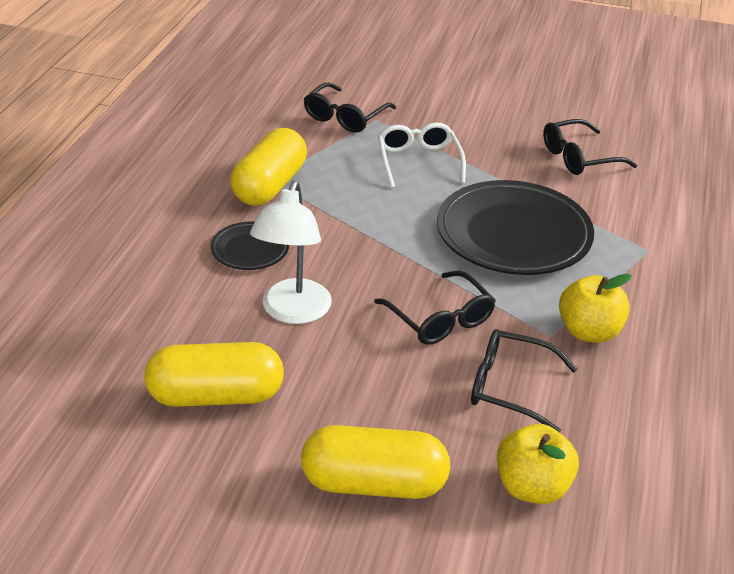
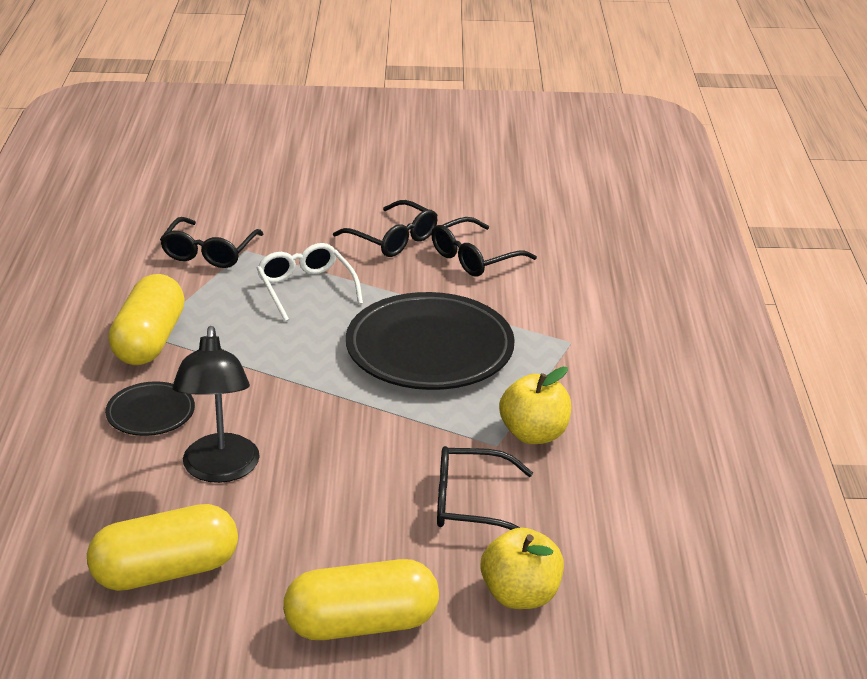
camera: 15 degrees left, 5 degrees down
(292, 312) = (220, 470): white lamp -> black lamp
(440, 319) = (379, 449): black glasses -> black glasses (393, 239)

